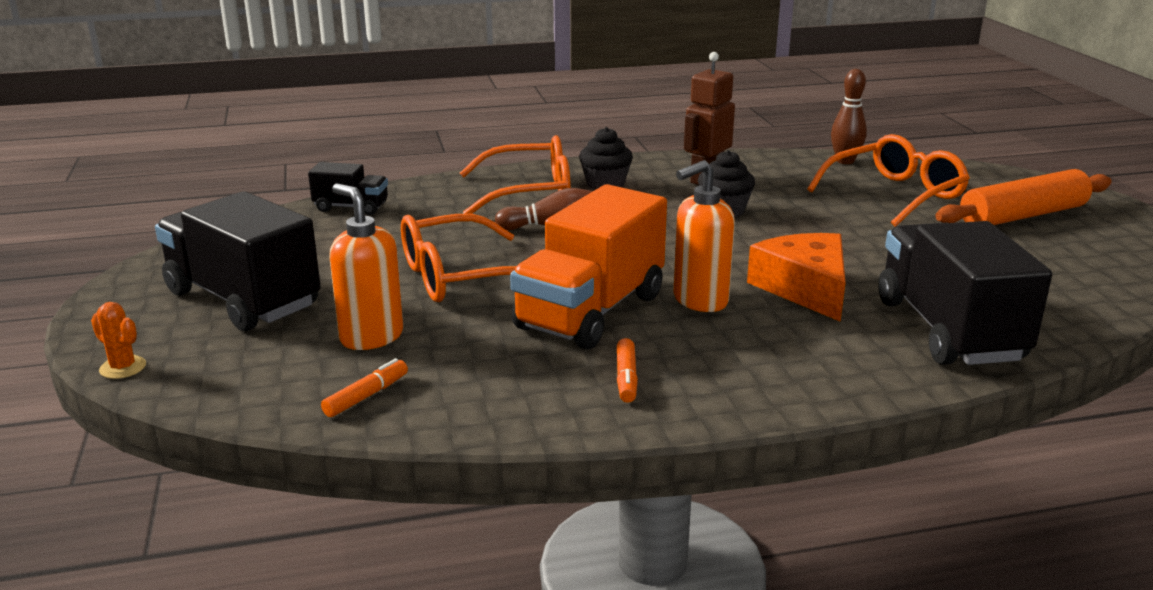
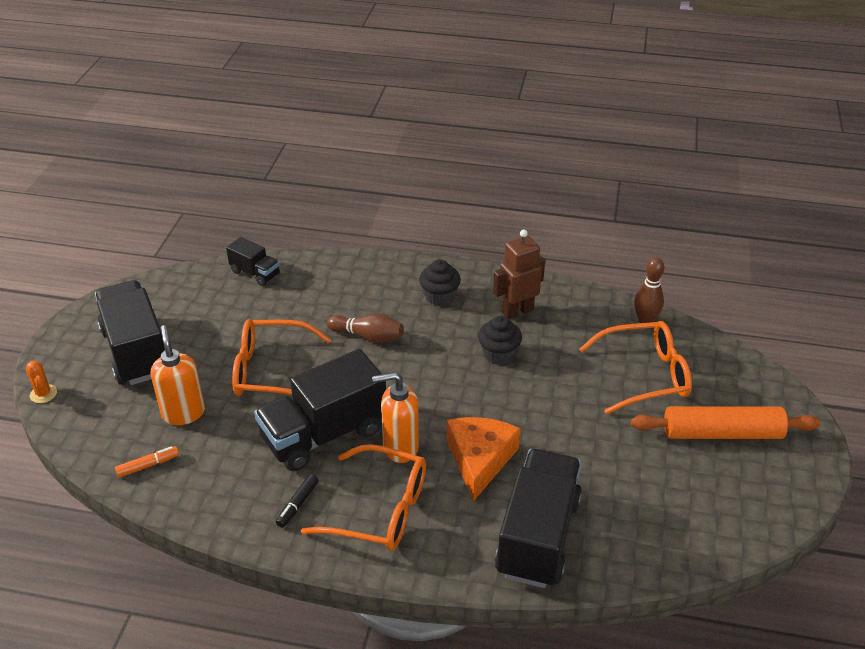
camera: 25 degrees right, 15 degrees up
(529, 193) = (380, 292): orange glasses -> orange glasses (380, 510)
(591, 312) = (324, 434): orange truck -> black truck
(626, 378) = (297, 504): orange marker -> black marker

